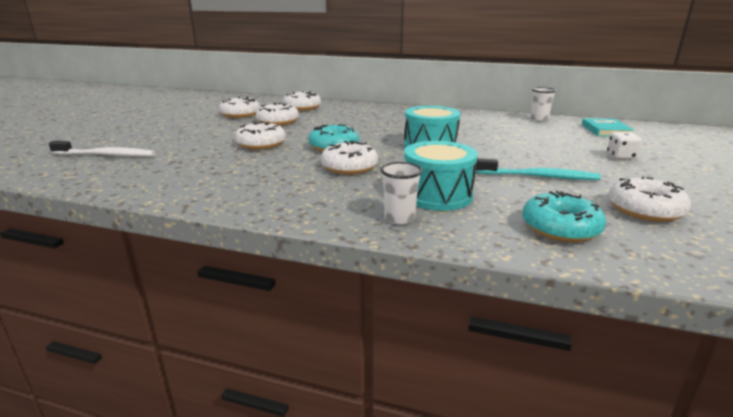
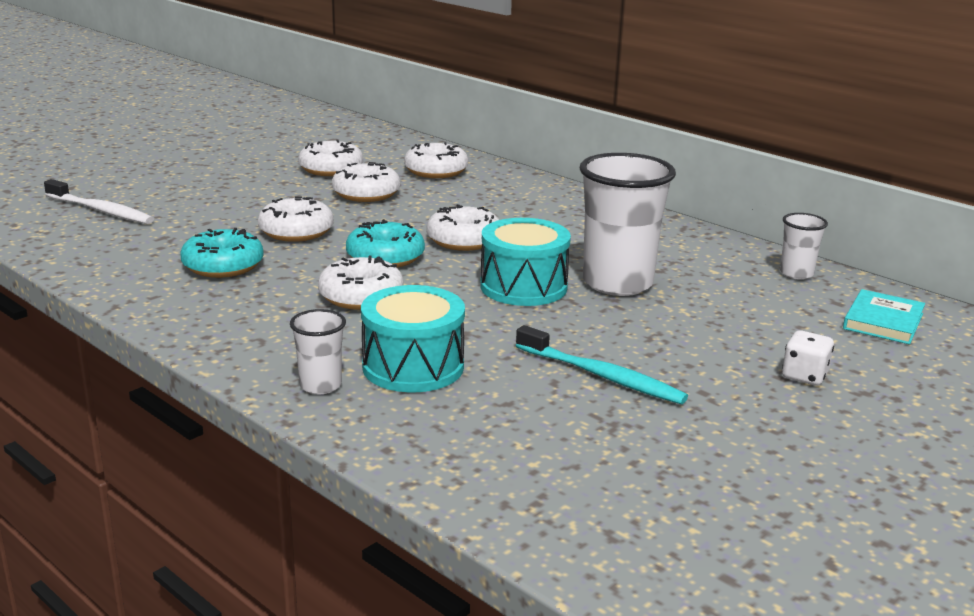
camera: 25 degrees right, 0 degrees up
(472, 137) = (617, 283): none -> white cup
(560, 228) = (496, 453): turquoise donut -> turquoise donut (223, 266)
(645, 210) = (663, 464): white donut -> white donut (464, 240)

